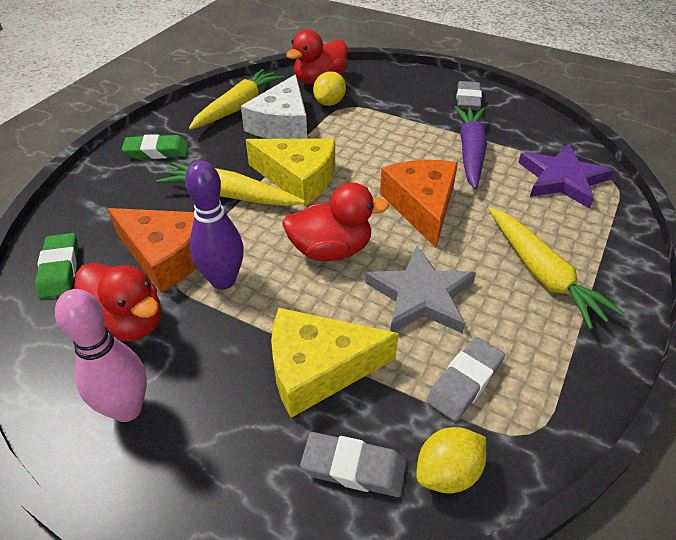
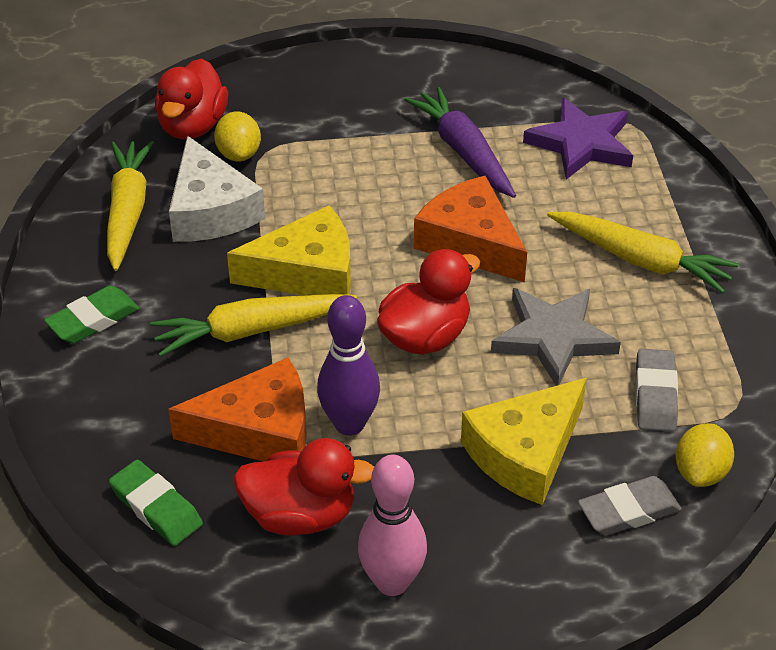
camera: 35 degrees left, 0 degrees up
(468, 100) = (401, 79): grey eraser -> none

